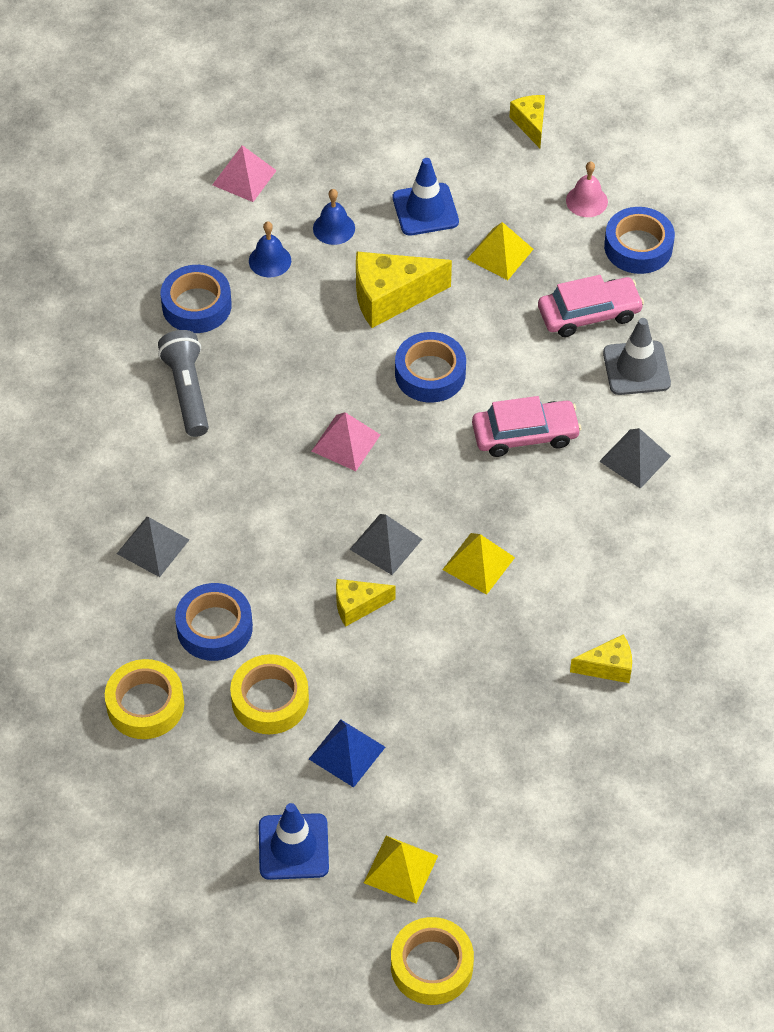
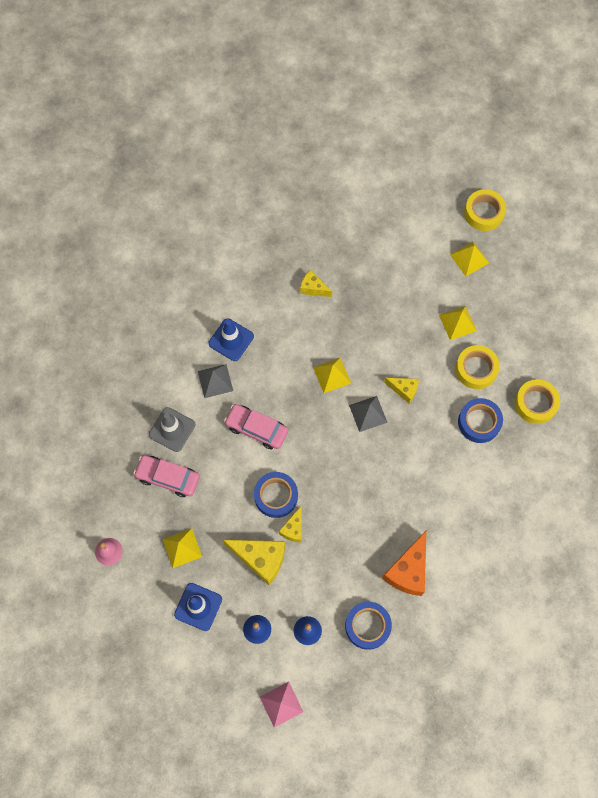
camera: 145 degrees left, 15 degrees up
(153, 546) = (482, 486): grey pyramid -> none
(187, 391) = (408, 570): grey flashlight -> orange cheese
(293, 847) = (509, 296): blue traffic cone -> blue traffic cone (231, 340)
(346, 443) = (347, 483): pink pyramid -> none
(346, 753) = (457, 323): blue pyramid -> yellow pyramid
(530, 124) = (93, 628): yellow cheese -> yellow cheese (293, 529)
(638, 247) = (108, 502): blue tape -> none

